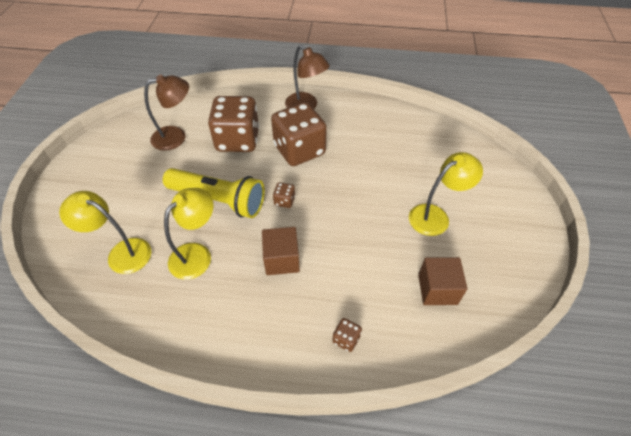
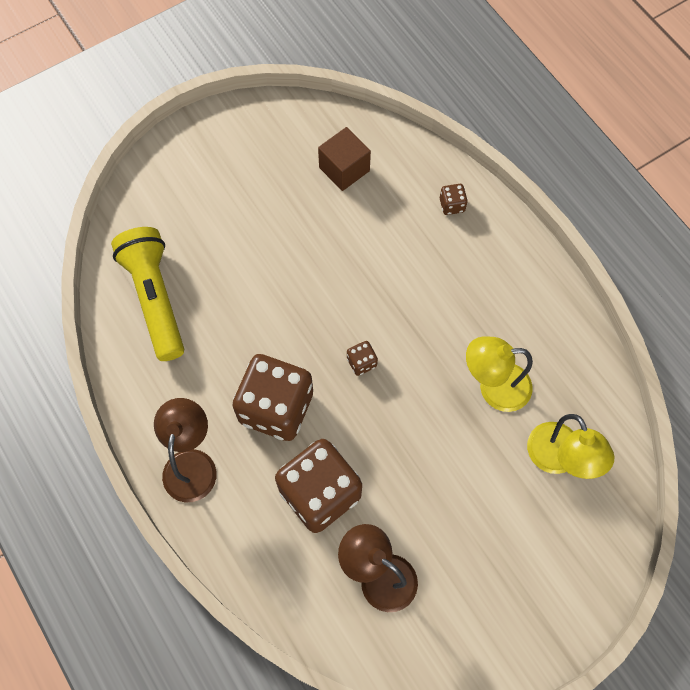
camera: 130 degrees left, 15 degrees up
(219, 200) = (419, 428): yellow flashlight -> yellow flashlight (155, 298)
(281, 259) = (429, 309): brown cube -> none
(435, 216) = (259, 215): yellow lamp -> none

